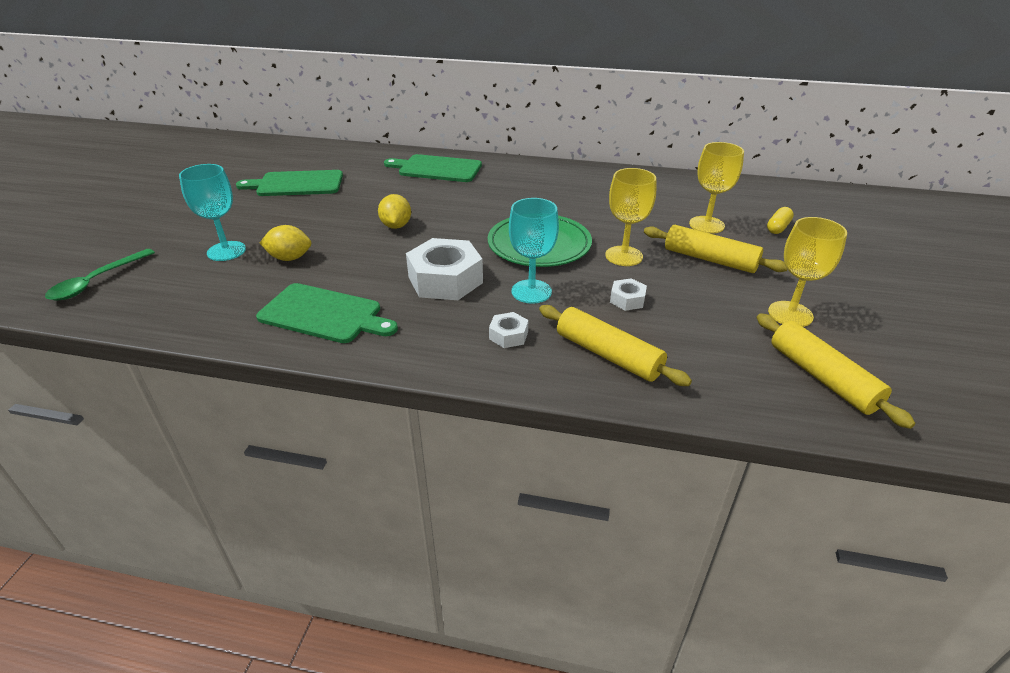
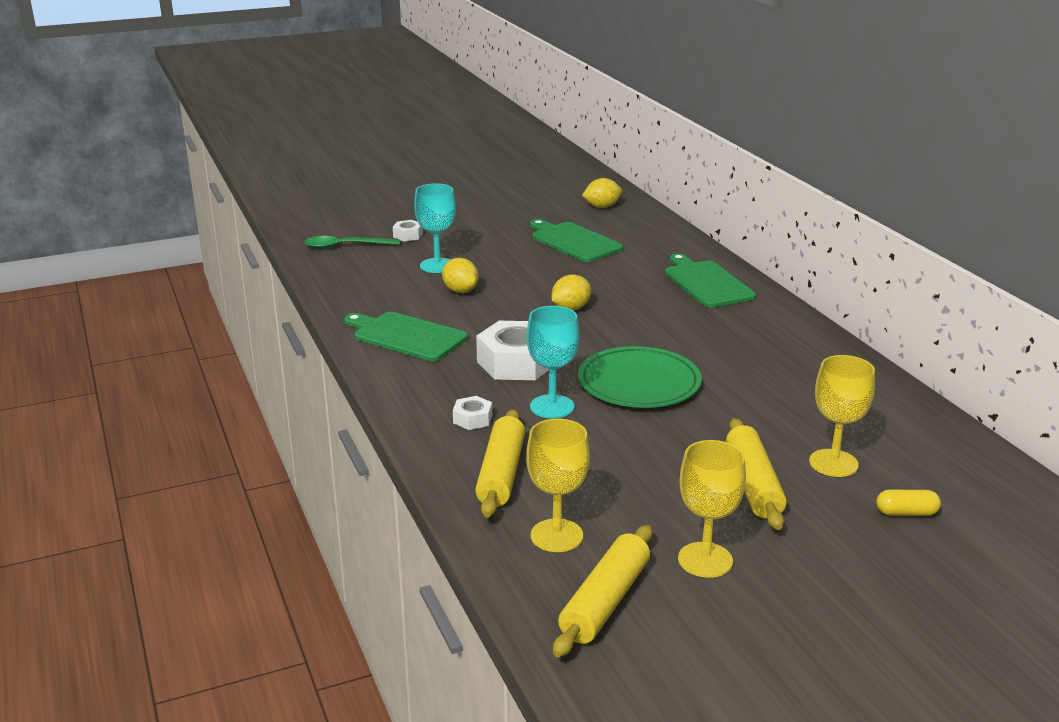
camera: 55 degrees right, 10 degrees down
(264, 154) = (602, 206): none -> yellow lemon
(324, 314) = (406, 336): green cutting board -> green cutting board turned 135 degrees clockwise
(624, 256) = (684, 433): yellow goblet -> yellow goblet (556, 536)
(627, 300) = (603, 458): white nut -> white nut (408, 235)

